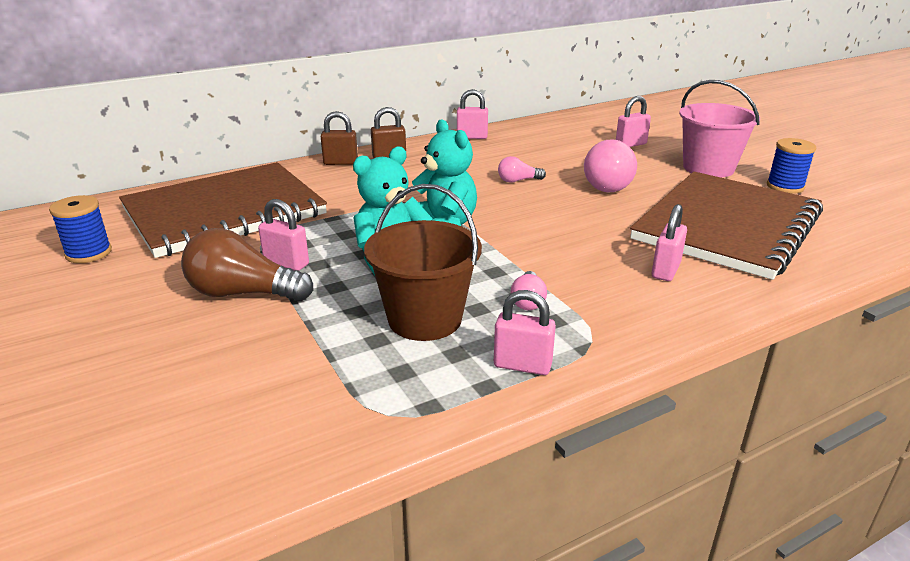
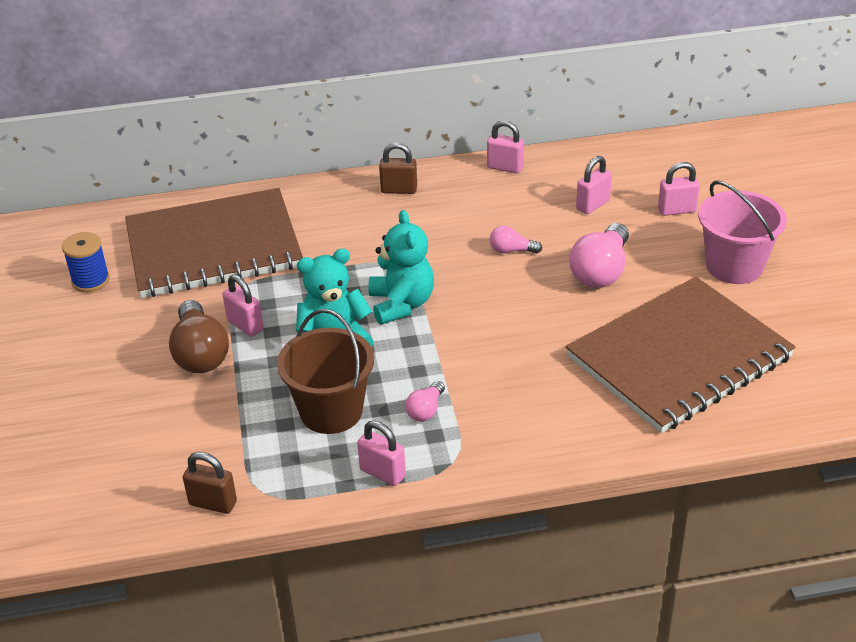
camera: 20 degrees right, 10 degrees up
(243, 293) = (200, 353): brown light bulb -> brown light bulb turned 135 degrees counterclockwise
(340, 163) = (346, 190): brown padlock -> brown padlock (213, 503)
(665, 270) = (572, 401): pink padlock -> pink padlock (593, 205)
(785, 186) = (795, 311): blue spool -> none

